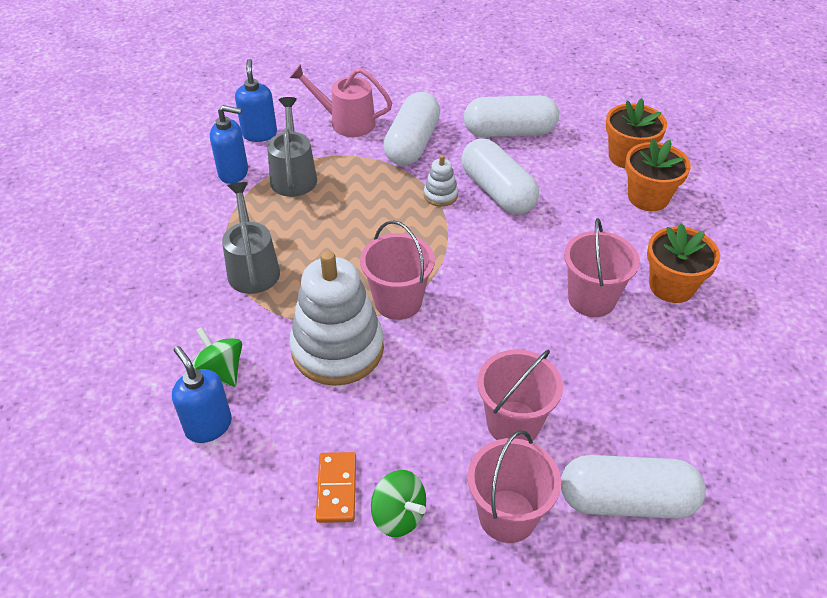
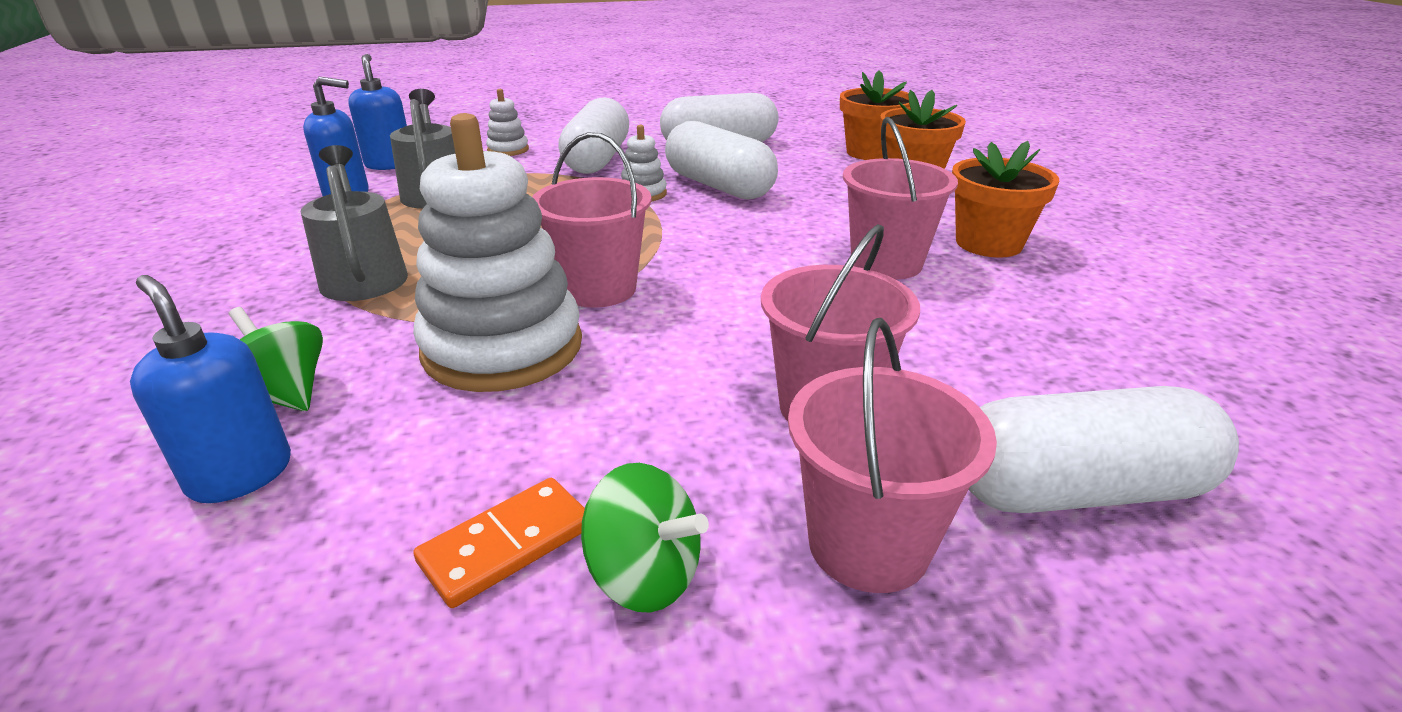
camera: 10 degrees left, 15 degrees down
(337, 489) = (507, 545): orange domino -> orange domino turned 60 degrees clockwise
(346, 122) = (508, 150): pink watering can -> white stacking toy

